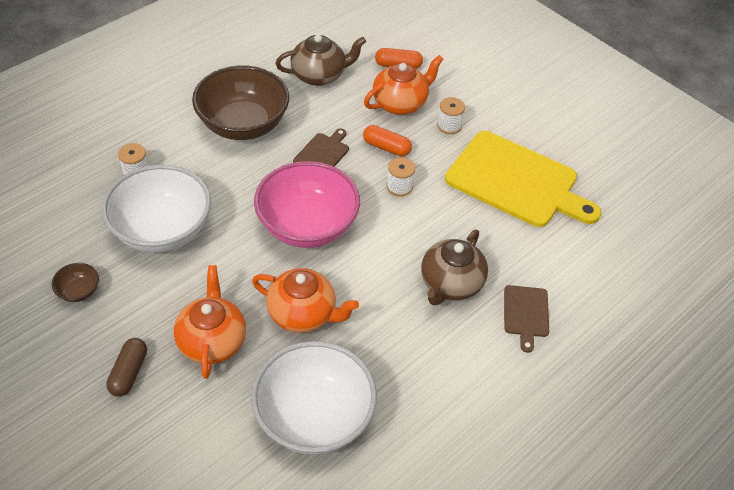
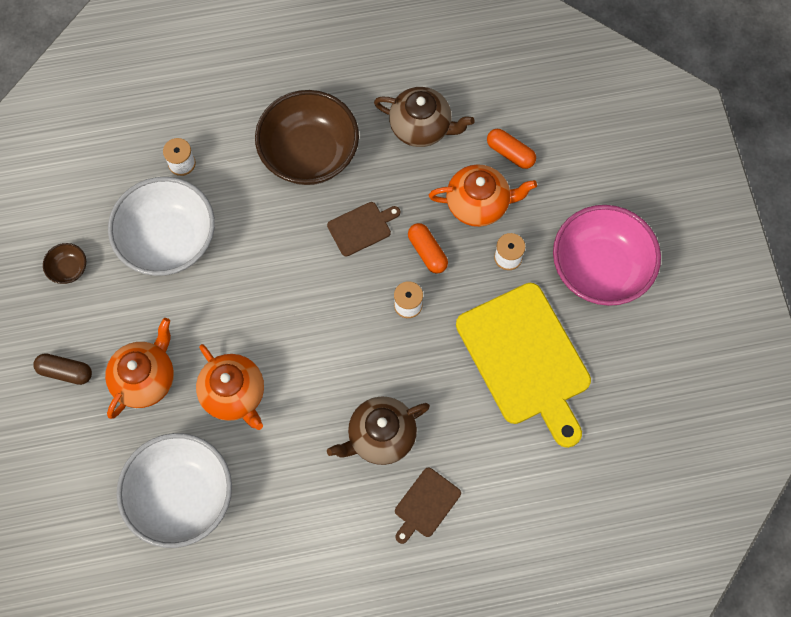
camera: 35 degrees right, 20 degrees up
(129, 373) = (65, 372): brown capsule -> brown capsule turned 60 degrees clockwise
(307, 226) = (295, 304): pink bowl -> pink bowl (600, 269)

